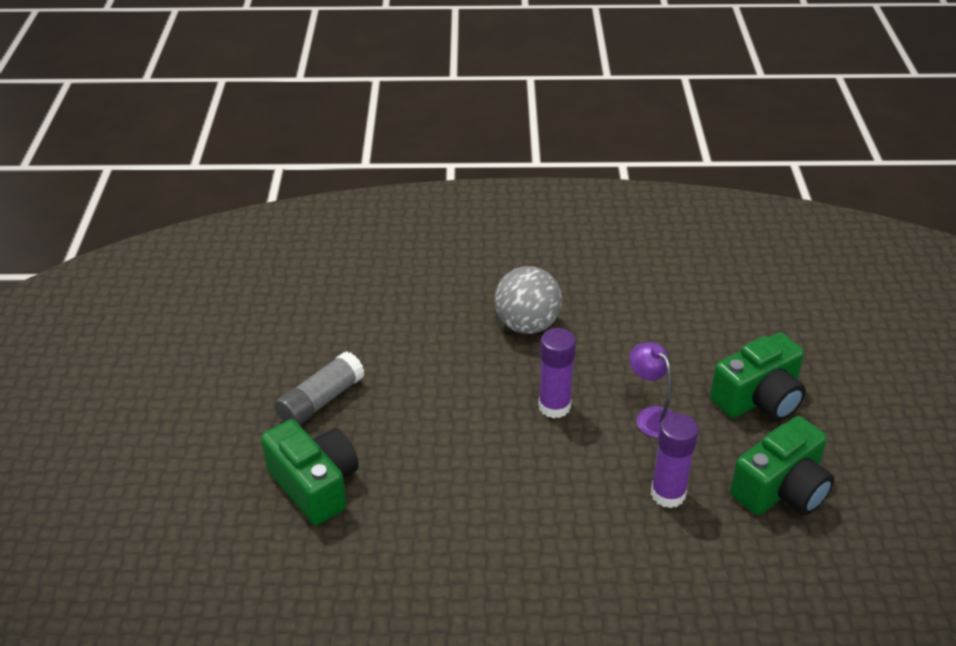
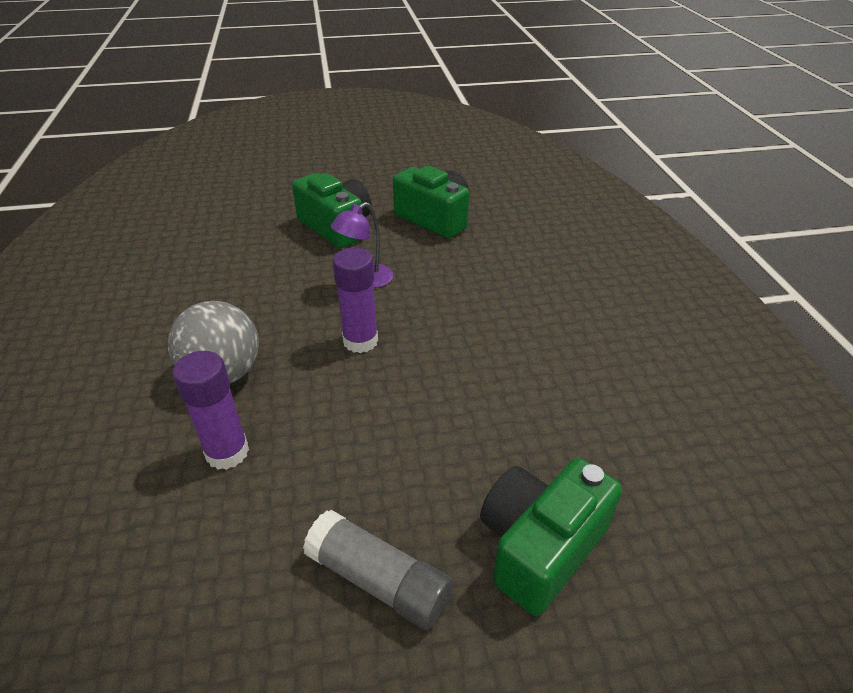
camera: 100 degrees left, 0 degrees up
(668, 494) = (457, 268): purple glue stick -> purple glue stick (227, 452)

